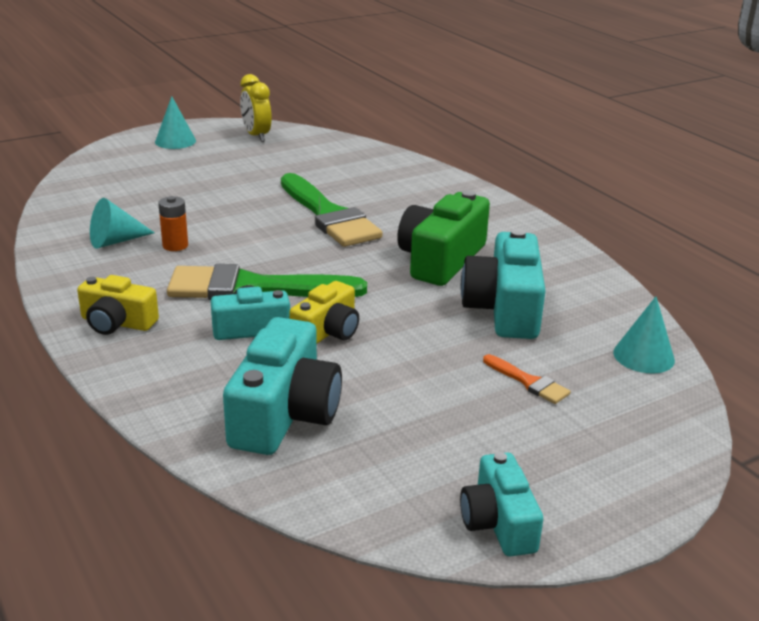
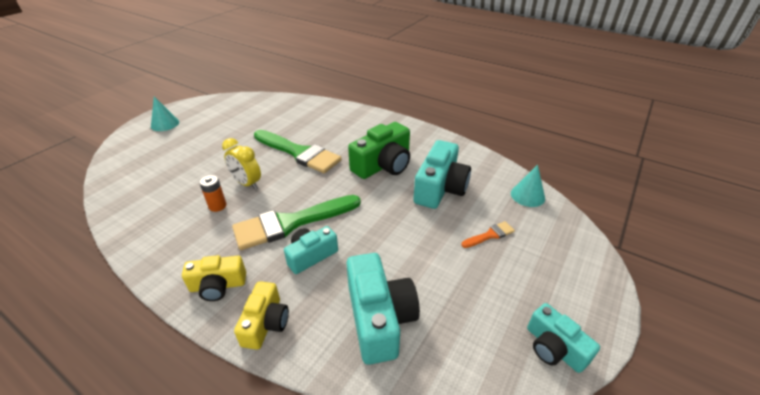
camera: 25 degrees left, 10 degrees up
(115, 241) = (173, 215): turquoise cone -> none
(256, 136) = (216, 107): yellow clock -> yellow clock (247, 183)
(327, 332) = (359, 240): yellow camera -> yellow camera (266, 323)
(440, 259) = (383, 165): green camera -> green camera turned 135 degrees counterclockwise
(504, 309) = (440, 188): turquoise camera -> turquoise camera turned 135 degrees counterclockwise
(528, 382) = (490, 235): orange brush -> orange brush turned 45 degrees counterclockwise

